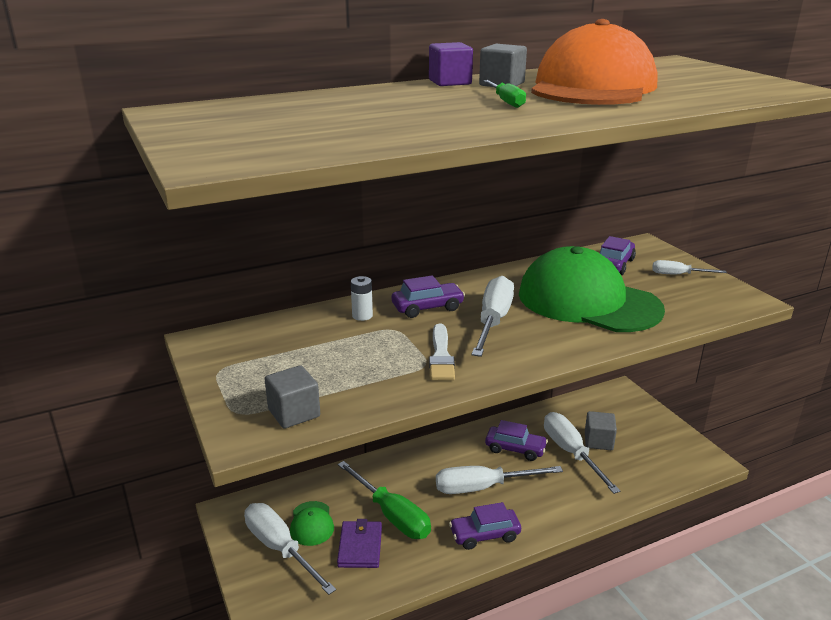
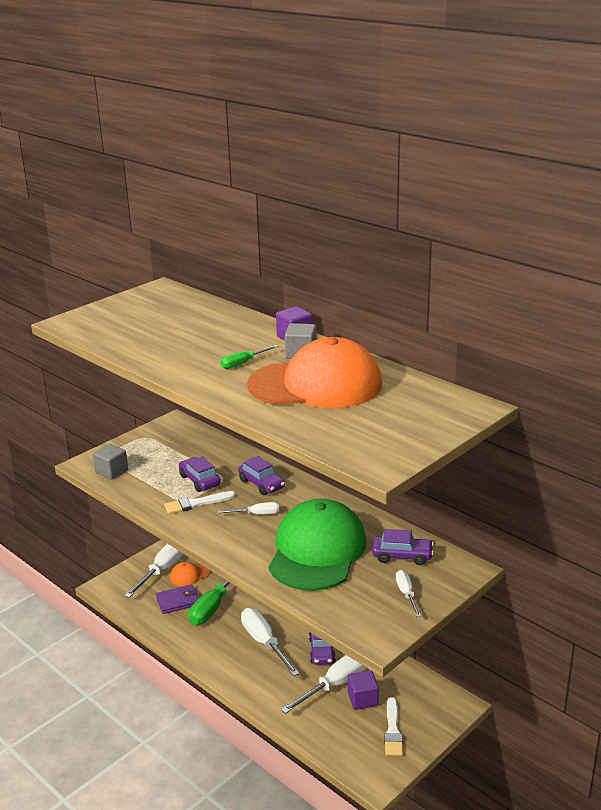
camera: 70 degrees right, 0 degrees up
(311, 523) = (189, 575): green cap -> orange cap
(362, 316) = (234, 463): white battery -> none
(484, 535) = (213, 655): purple car -> purple car (199, 480)
(493, 321) = (256, 514): white screwdriver -> white screwdriver, size x0.54
(598, 441) = (363, 699): grey cube -> purple cube
(646, 434) = (393, 730): none -> white brush

